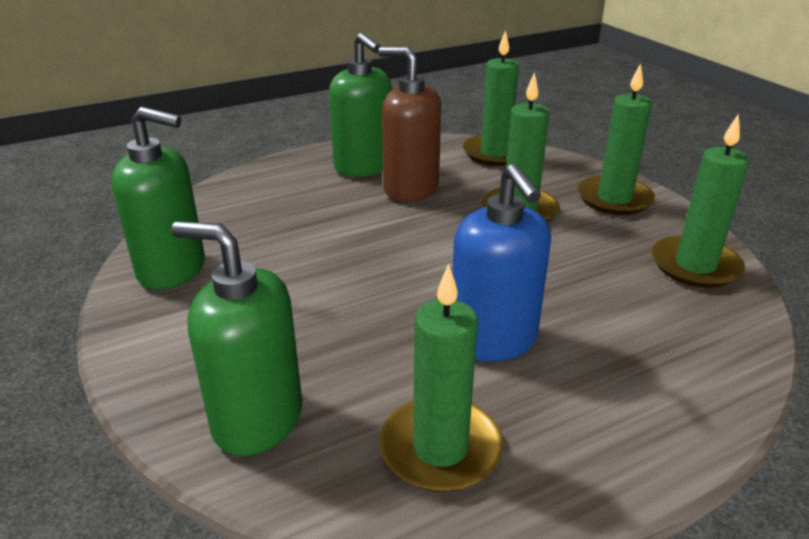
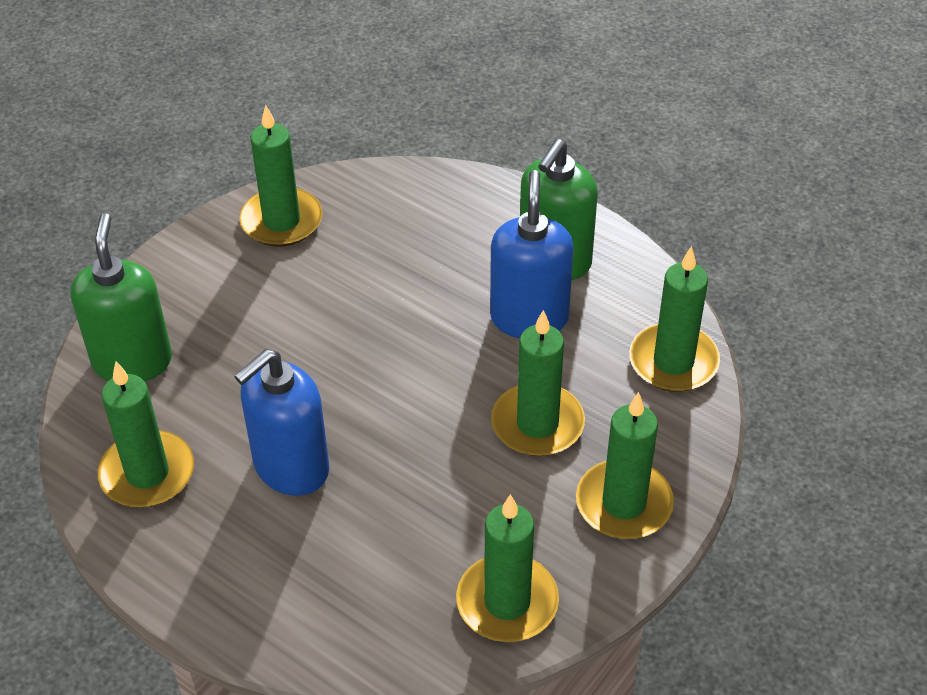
camera: 65 degrees right, 15 degrees up
(172, 269) = (281, 221): green soap dispenser -> green candle
(410, 188) = (529, 317): brown soap dispenser -> blue soap dispenser

